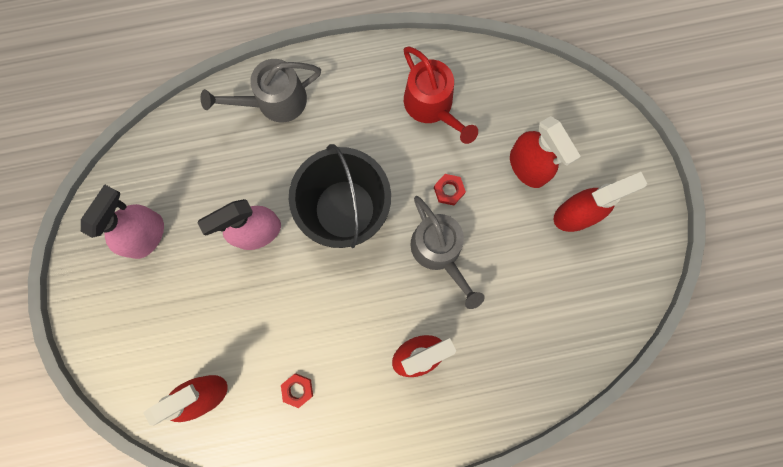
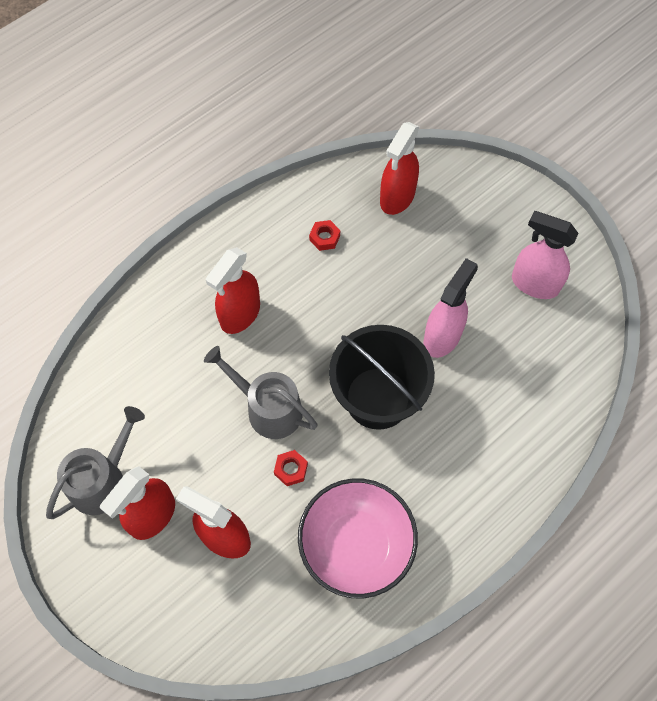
camera: 150 degrees right, 15 degrees down
(146, 235) = (534, 284): pink spray bottle -> pink spray bottle turned 120 degrees clockwise
(275, 101) = (511, 461): grey watering can -> grey watering can (102, 480)
(432, 106) = (356, 546): red watering can -> pink bowl

